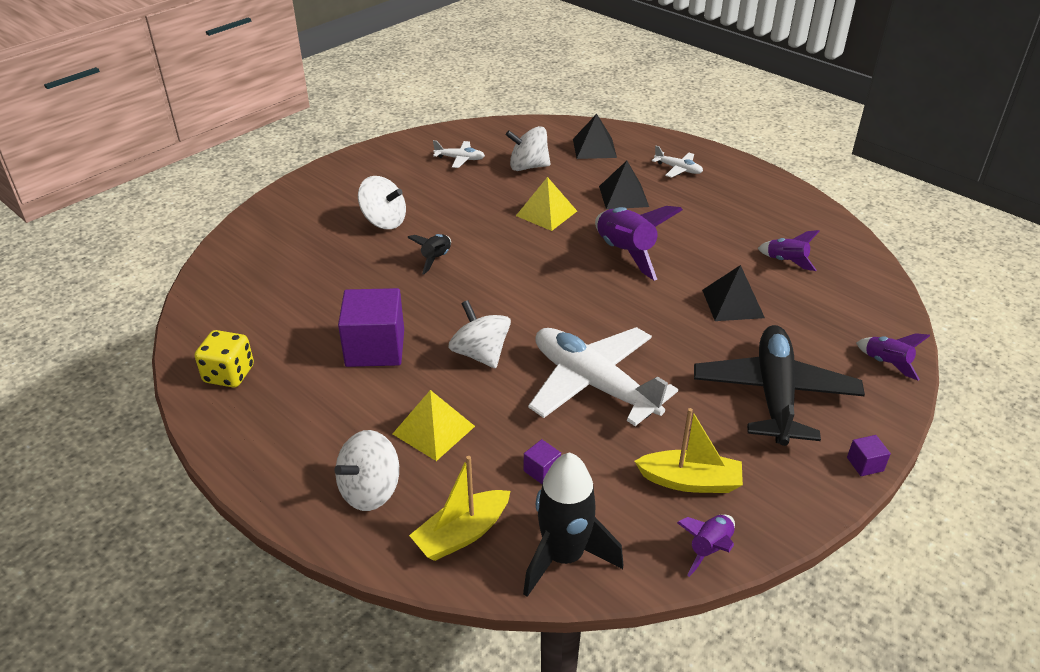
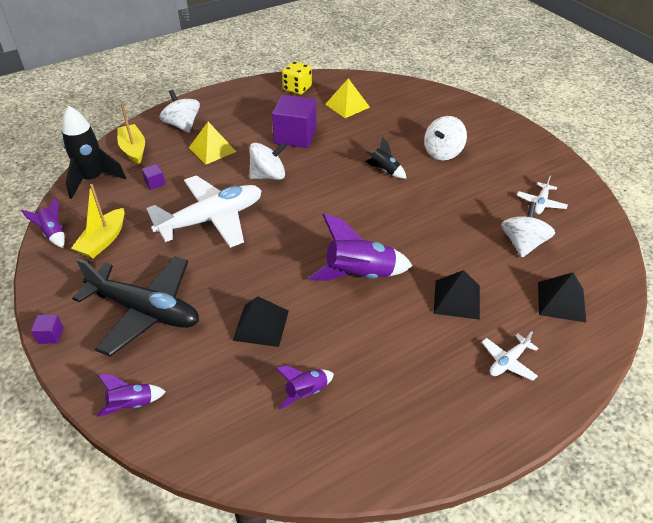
camera: 105 degrees right, 5 degrees up
(546, 213) = (436, 239): yellow pyramid -> yellow pyramid (347, 105)

